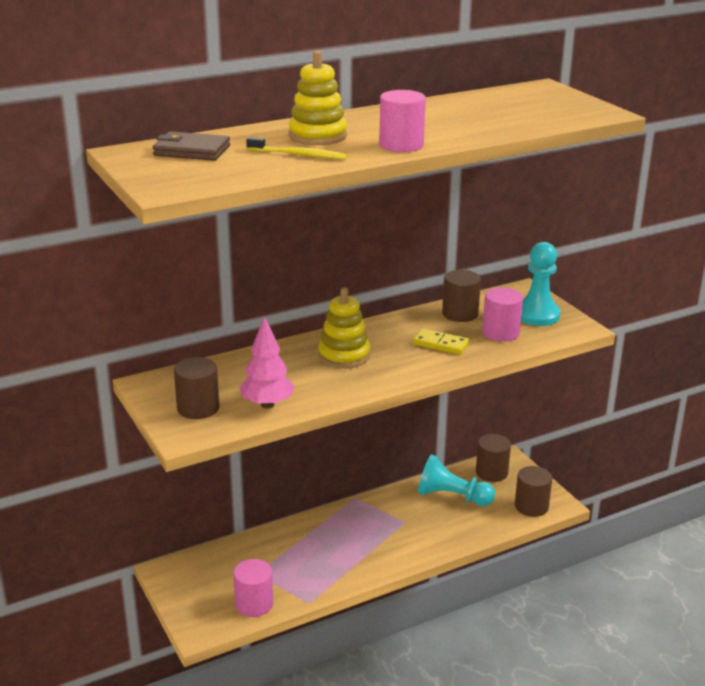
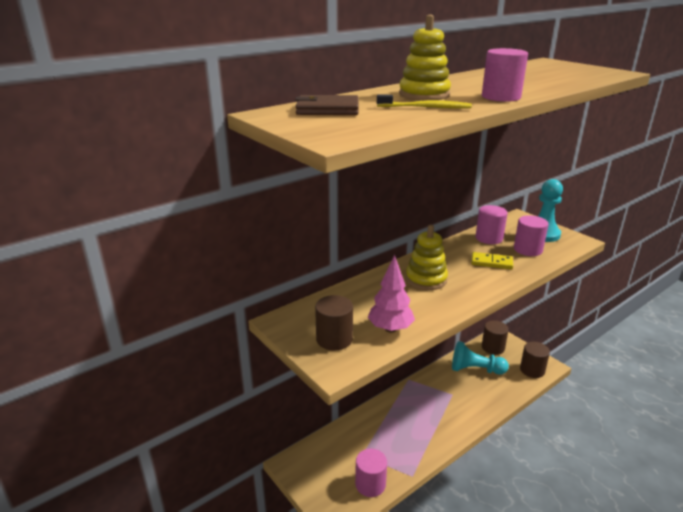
camera: 10 degrees left, 0 degrees up
(460, 314) = (489, 238): brown cylinder -> pink cylinder

